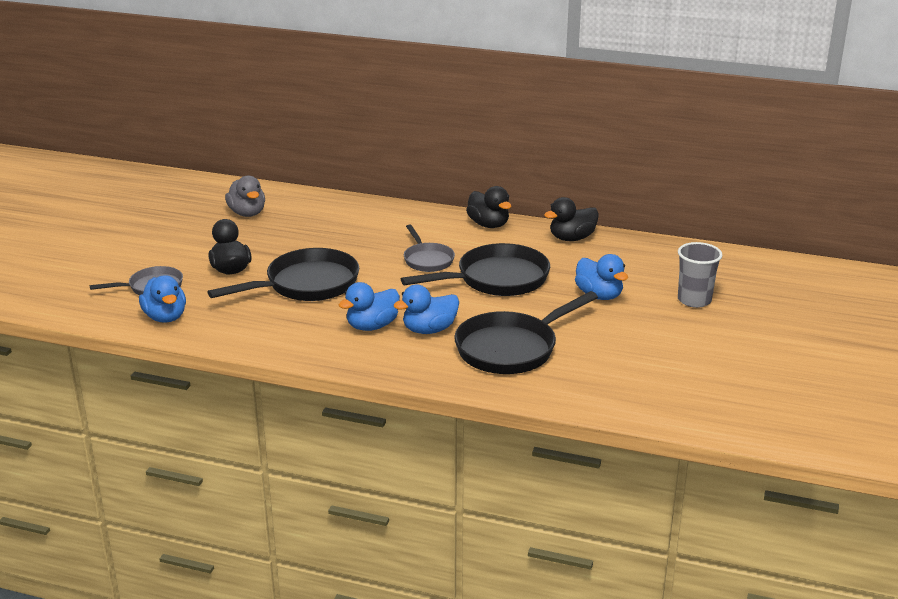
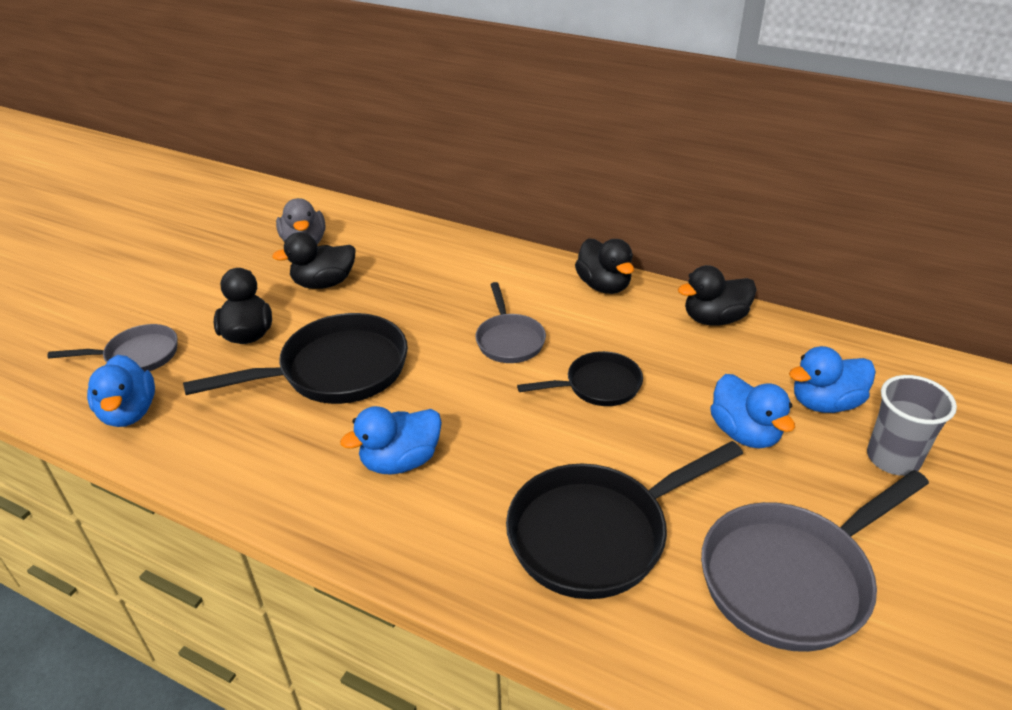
camera: 10 degrees right, 10 degrees up
(274, 237) = (324, 283): none -> black duck
(429, 330) = (480, 478): blue duck -> blue duck (825, 403)
(497, 279) = (598, 386): black pan -> black pan, size x0.58
(633, 357) = (792, 578): none -> grey pan

